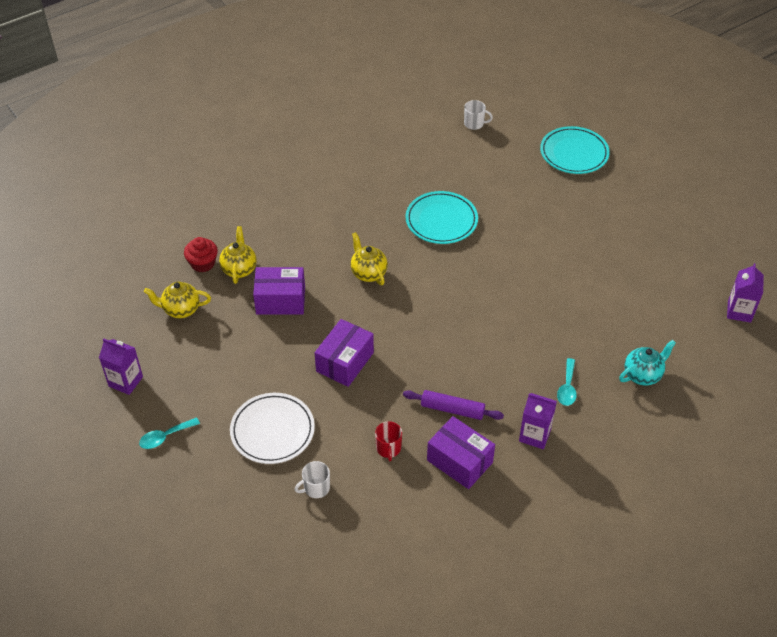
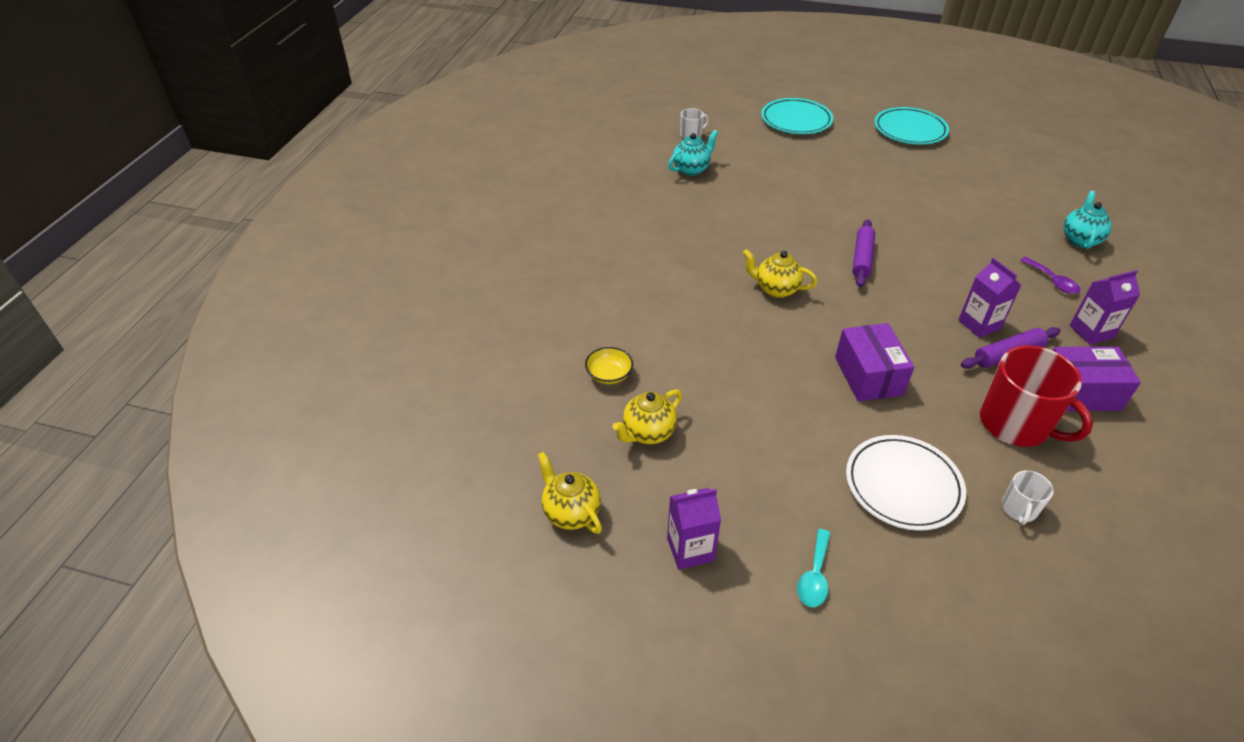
camera: 40 degrees left, 5 degrees down
(203, 263) = (609, 374): red cupcake -> yellow bowl
(239, 269) = (654, 357): yellow teapot -> yellow teapot (571, 512)
(280, 300) = (734, 360): purple box -> none
(388, 448) = (1015, 424): red mug -> red mug, size x2.11
(436, 152) = (691, 169): none -> turquoise teapot
(441, 220) = (772, 215): turquoise plate -> turquoise plate (910, 130)
(456, 288) = (862, 258): none -> purple rolling pin
(567, 388) = (1052, 281): turquoise spoon -> purple spoon
(739, 311) = (1061, 163): purple carton -> purple carton (979, 324)

